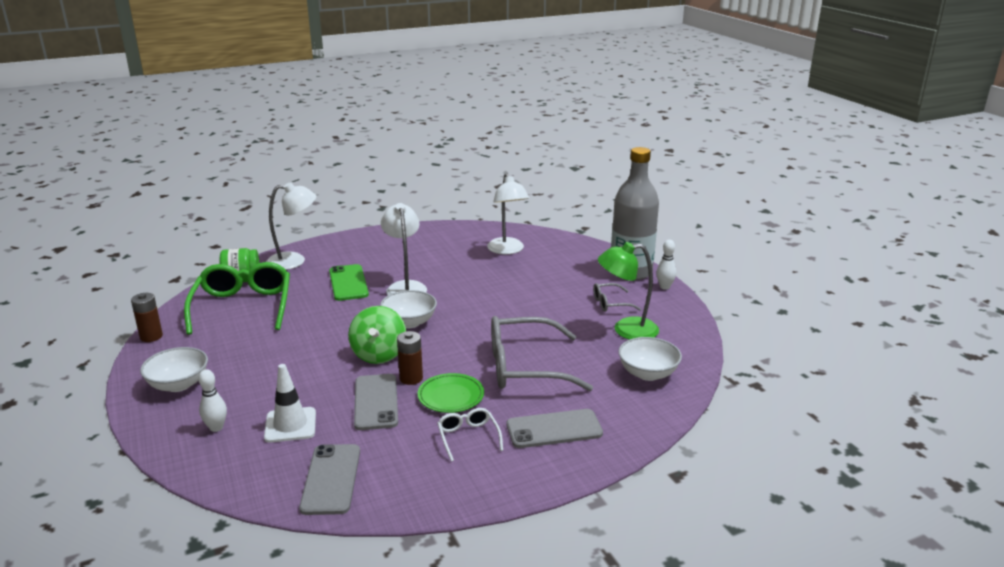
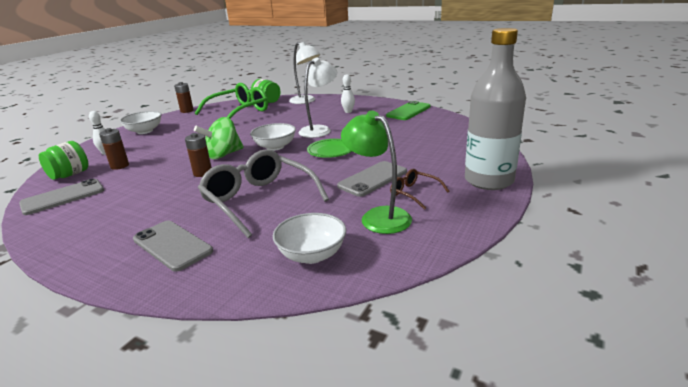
camera: 55 degrees right, 0 degrees up
(255, 466) = (70, 175): none -> green jar
(290, 425) = (120, 166): white traffic cone -> brown battery
(348, 283) = (301, 118): green phone -> green phone (408, 111)
(376, 402) = (163, 175): grey phone -> grey phone (372, 179)
(451, 396) = (190, 192): green plate -> green plate (331, 151)
(468, 437) = (137, 217): white glasses -> none
(507, 250) = (427, 133): white lamp -> none
(610, 303) = (414, 193): grey glasses -> brown glasses
(664, 287) = (493, 204): white bowling pin -> white bowling pin (348, 111)

